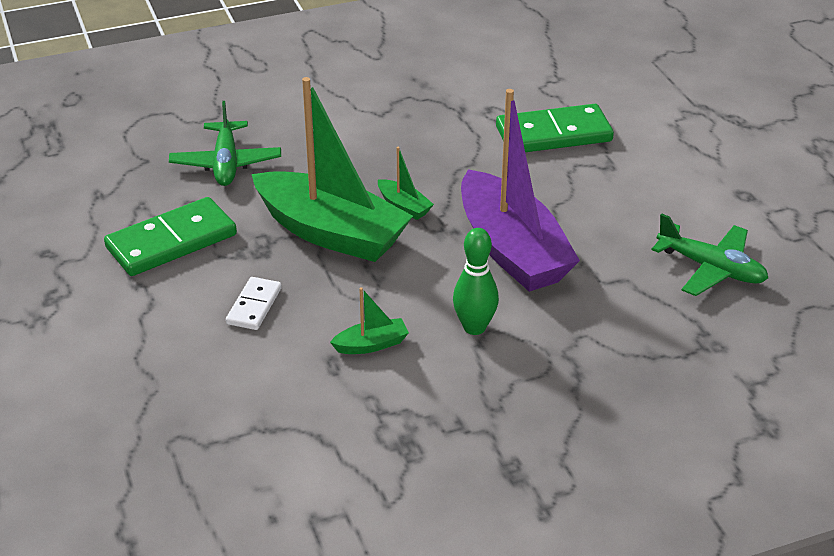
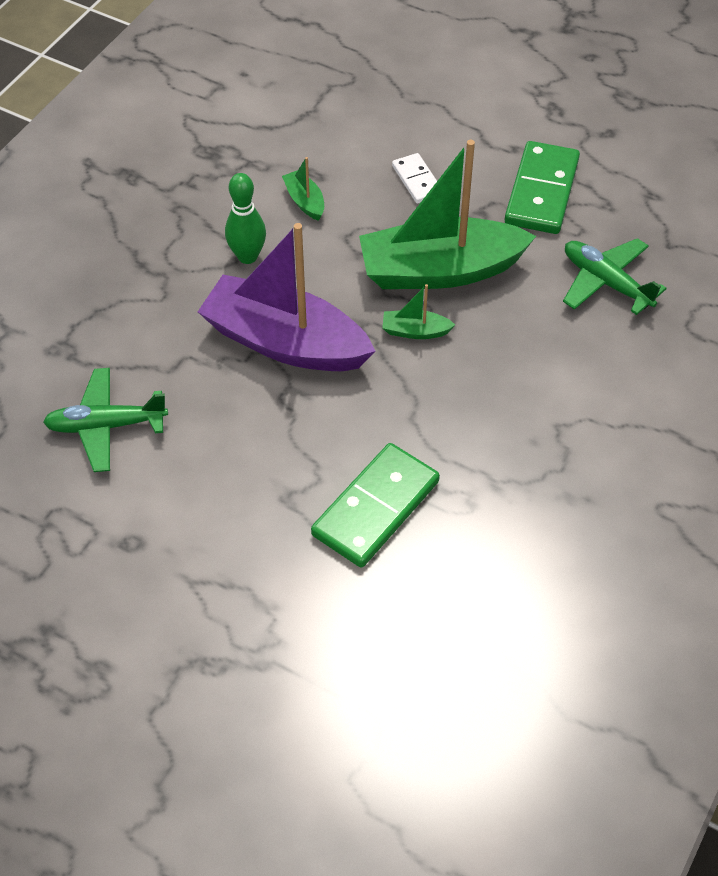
camera: 140 degrees right, 15 degrees up
(371, 344) = (305, 201): green boat -> green boat turned 120 degrees clockwise

